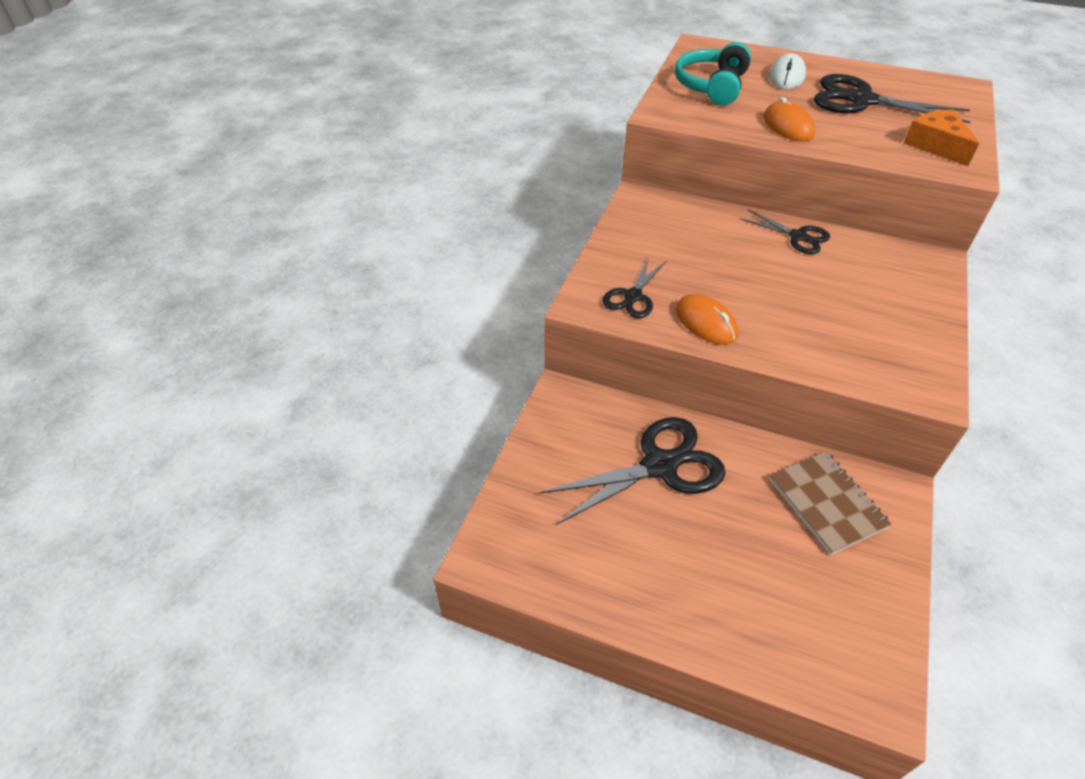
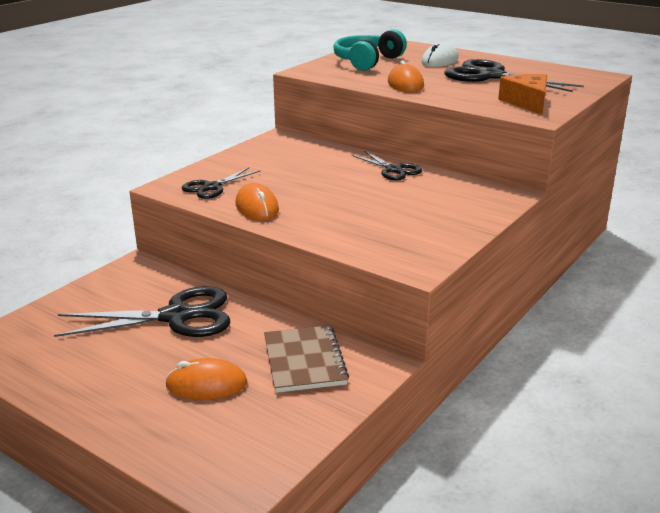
camera: 15 degrees right, 20 degrees down
(757, 558) = (206, 384): none -> orange mouse

